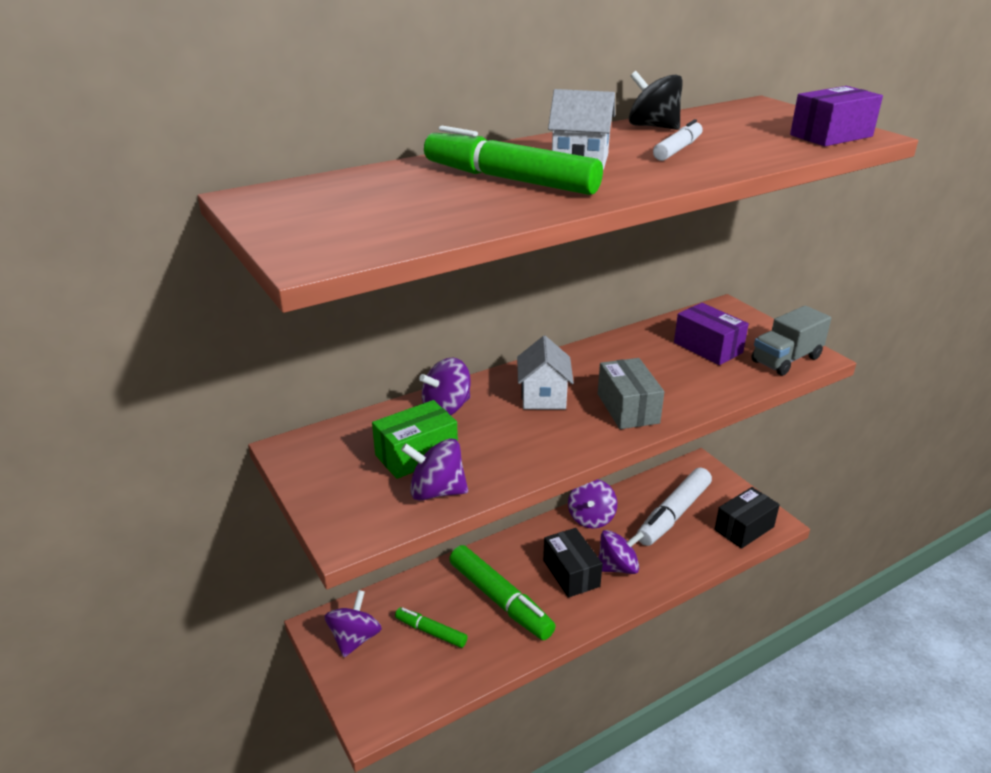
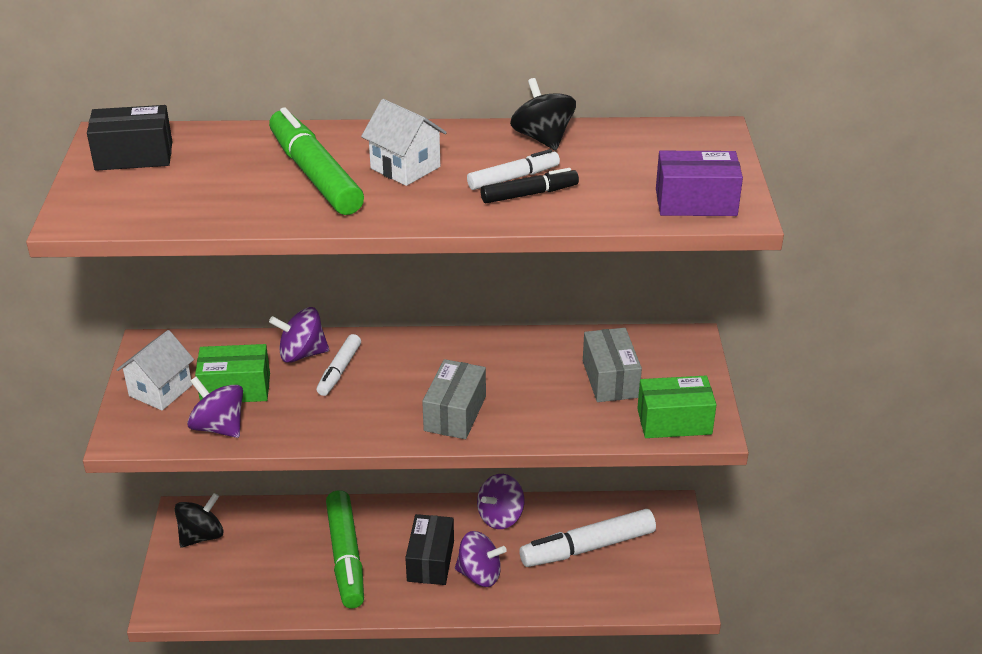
camera: 30 degrees right, 5 degrees up
(355, 638) = (201, 536): purple spinning top -> black spinning top
(431, 632) = (265, 558): green marker -> none
(495, 410) = (339, 371): none -> white marker
(543, 397) = (393, 374): white house -> white house (160, 390)
(708, 348) = (610, 379): purple box -> grey box
(709, 155) = (529, 194): none -> black marker
(744, 528) = (646, 593): black box -> black box (134, 156)
(786, 359) = (674, 421): grey truck -> green box

